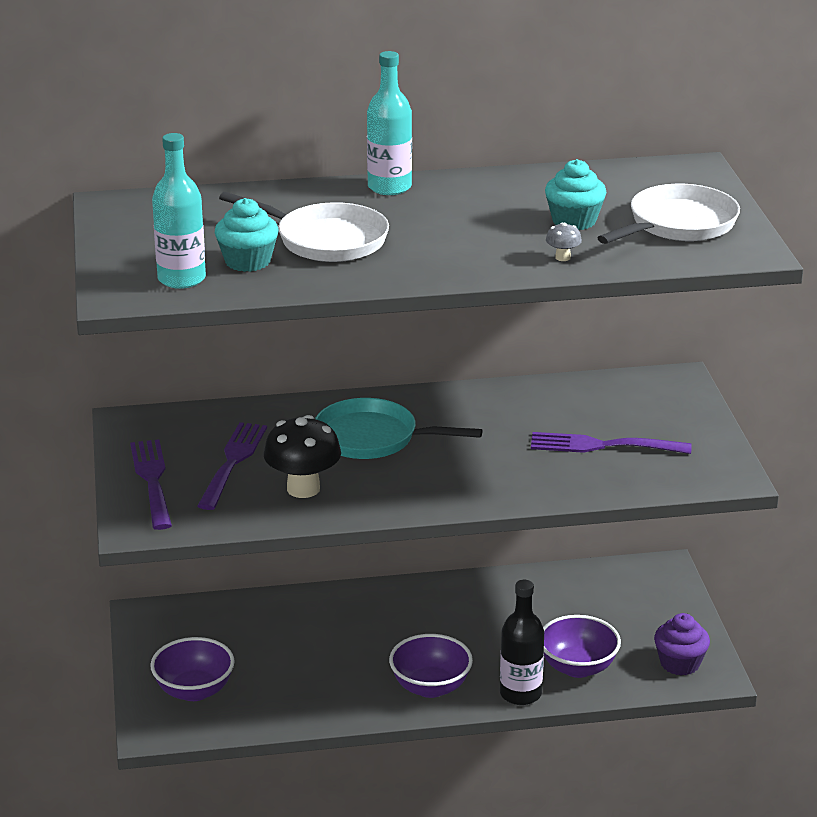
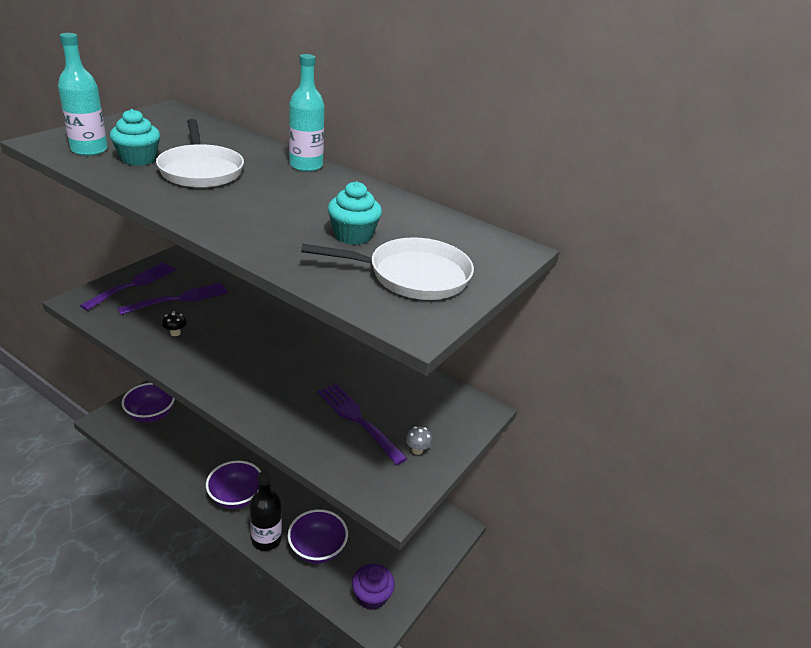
camera: 40 degrees right, 5 degrees up
(303, 489) = (175, 333): black mushroom -> black mushroom, size x0.44
(373, 438) = (258, 330): turquoise pan -> none
(562, 257) = (287, 250): grey mushroom -> grey mushroom (417, 450)

